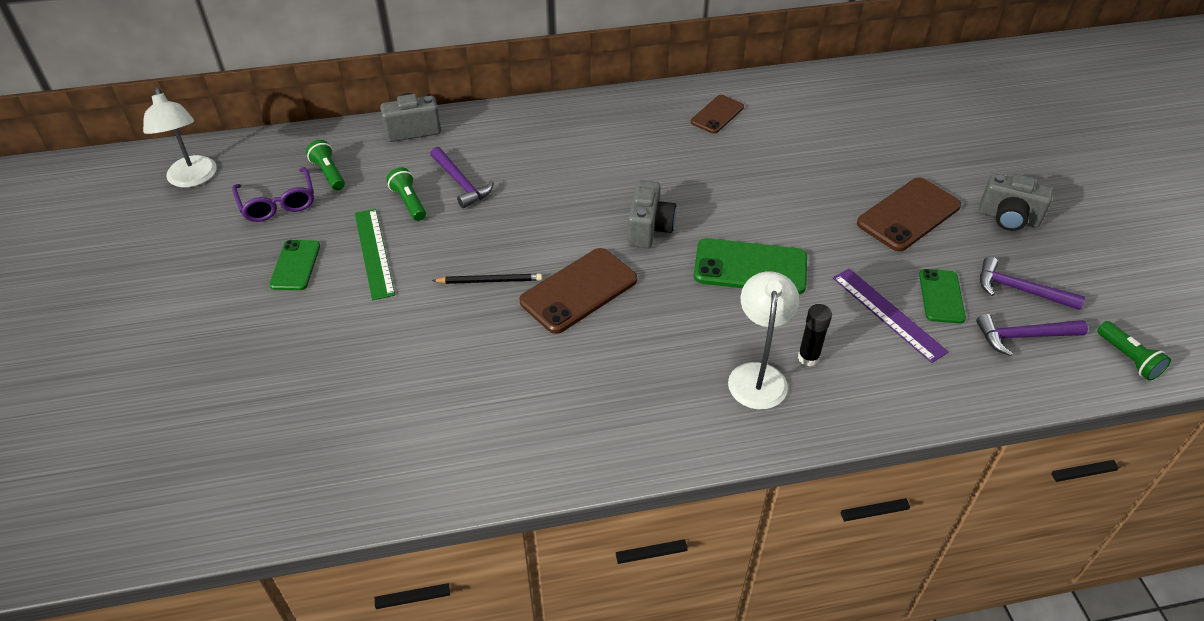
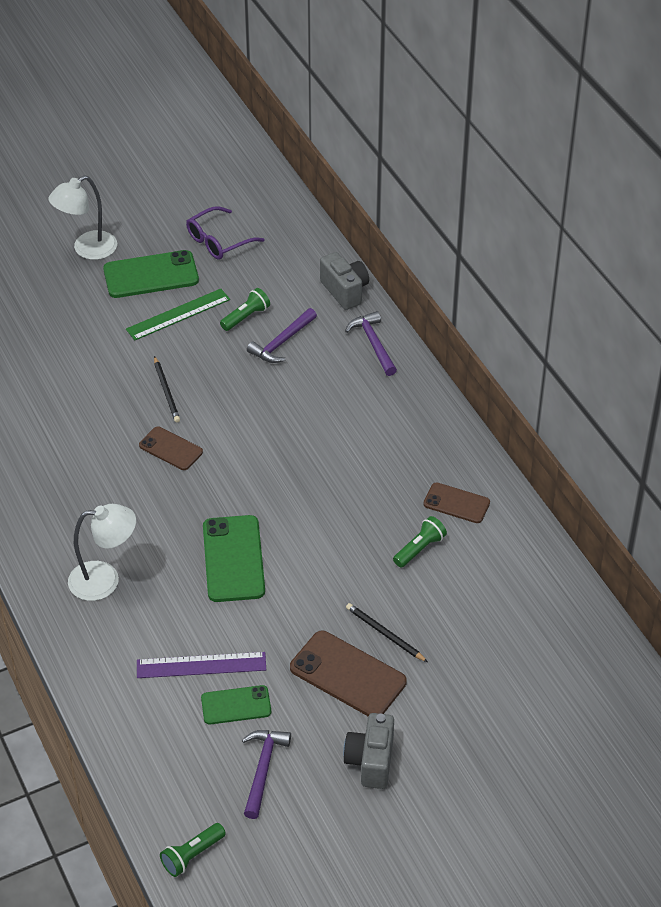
camera: 75 degrees right, 0 degrees up
(193, 179) = (231, 184): white lamp -> white lamp (87, 249)
(295, 265) = (151, 275): green phone -> green phone, size x1.64
(329, 173) = (266, 258): green flashlight -> green flashlight (419, 549)
(578, 290) = (171, 449): brown phone -> brown phone, size x0.61
(649, 229) = (262, 480): grey camera -> none
(808, 358) = (133, 612): black glue stick -> none
(862, 183) = (385, 634): none -> black pencil
(888, 314) = (201, 665): purple ruler -> purple ruler turned 45 degrees clockwise
(1023, 336) = (199, 771): purple hammer -> purple hammer (373, 344)

